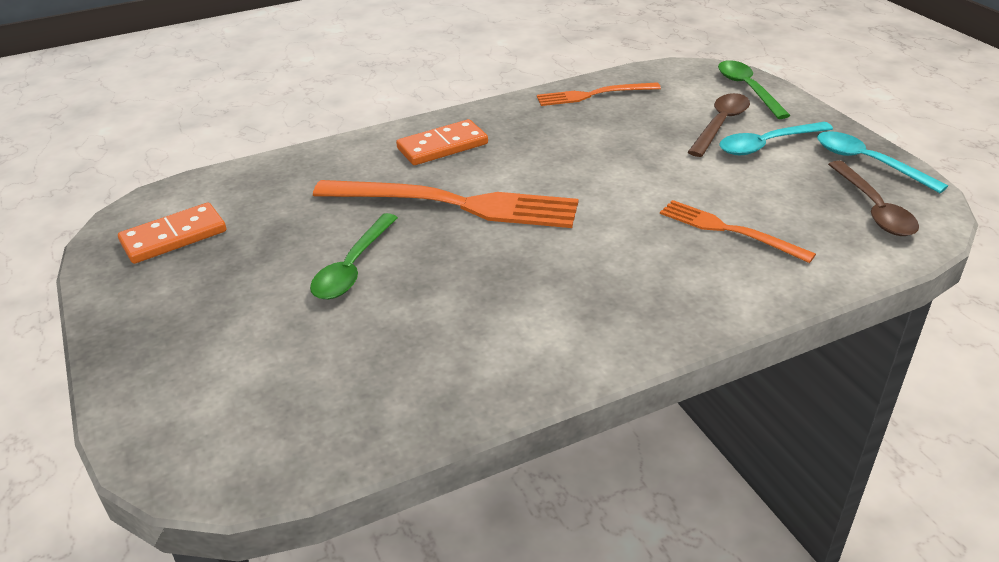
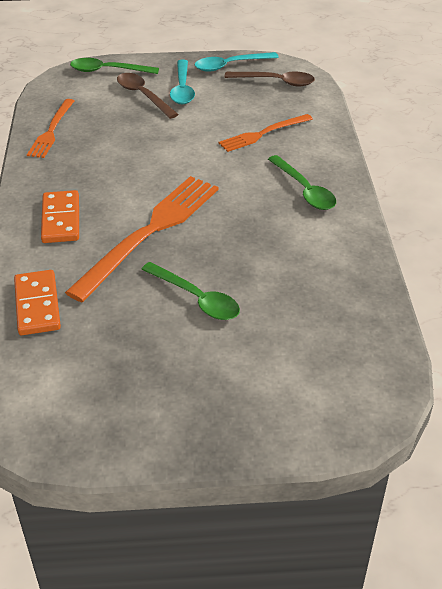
camera: 70 degrees left, 5 degrees up
(174, 237) = (78, 399): orange domino -> orange domino (37, 305)
(626, 297) = (304, 190): none -> green spoon

